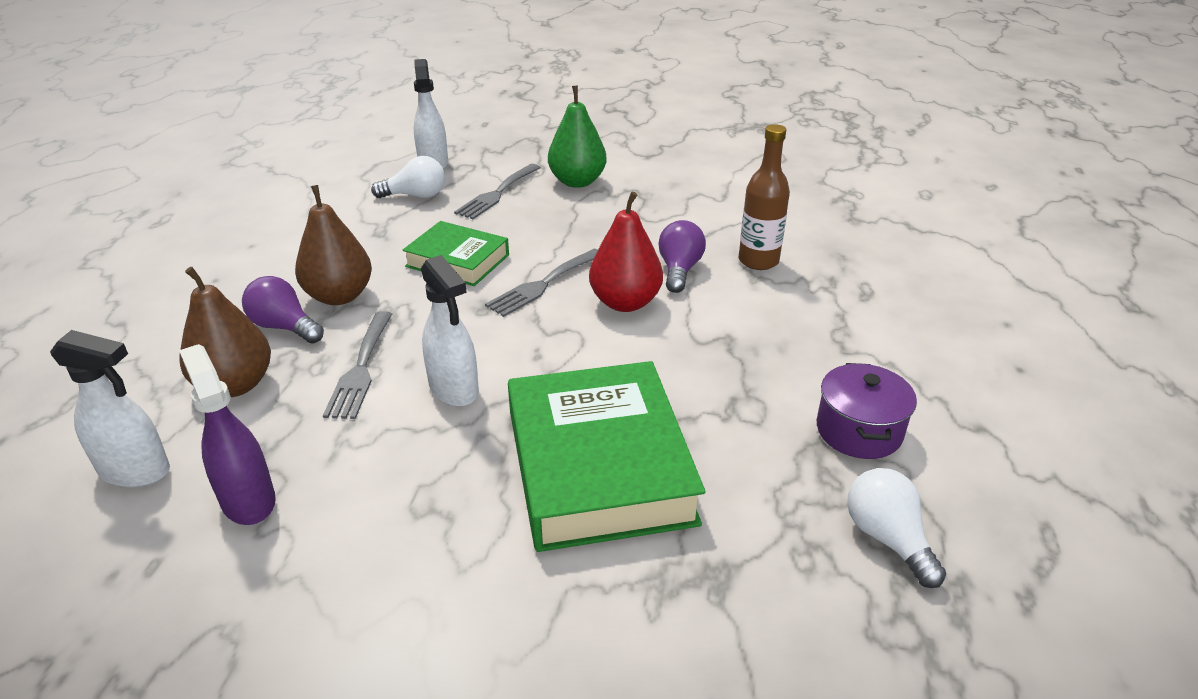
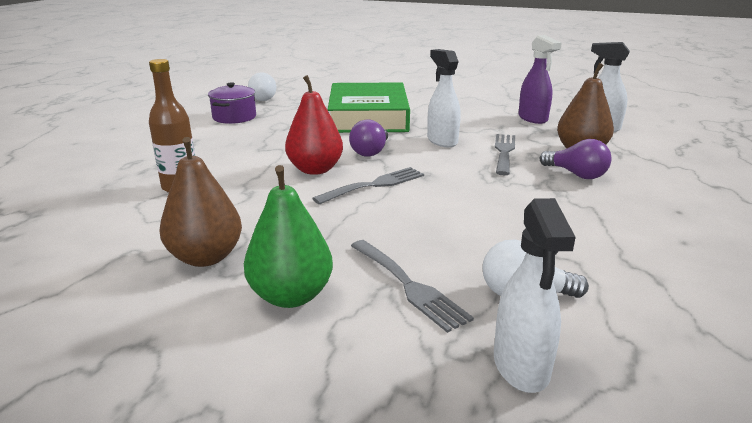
camera: 170 degrees left, 10 degrees down
(339, 296) = (547, 190): brown pear -> brown pear (206, 257)
(457, 261) = (451, 208): green book -> none
(497, 193) = (409, 286): grey fork -> grey fork turned 105 degrees clockwise
(679, 270) = (254, 186): purple light bulb -> purple light bulb (370, 152)

